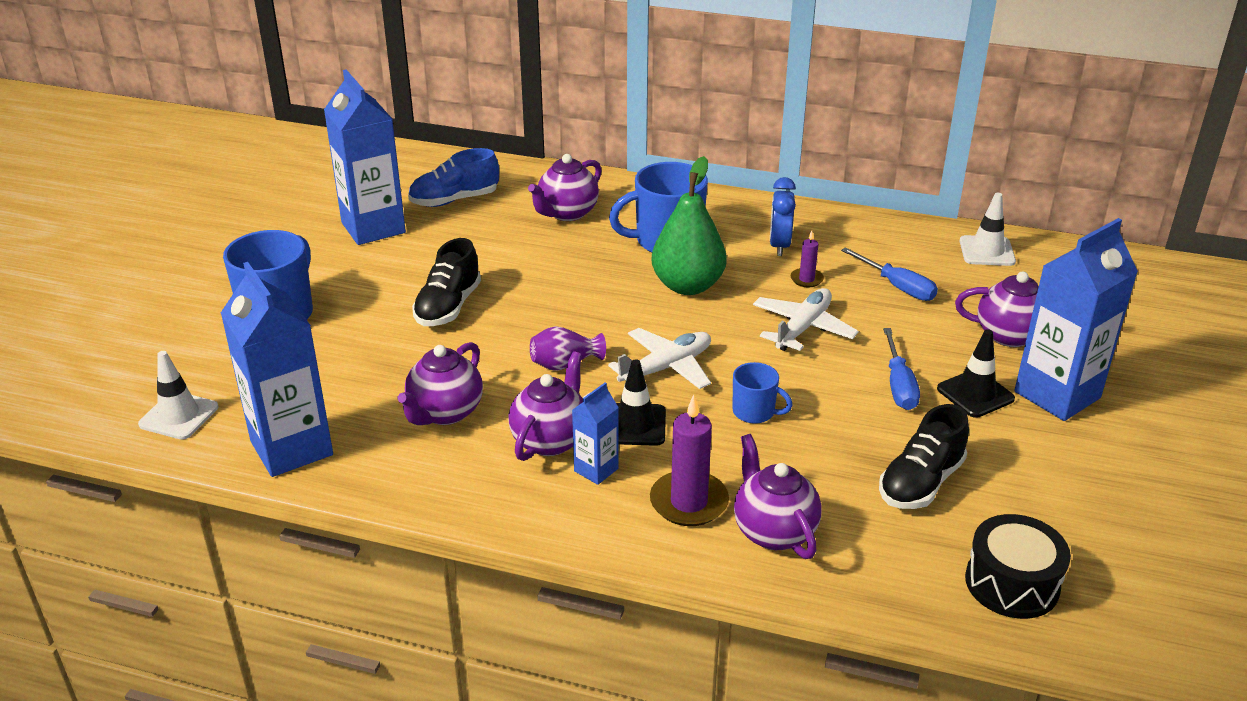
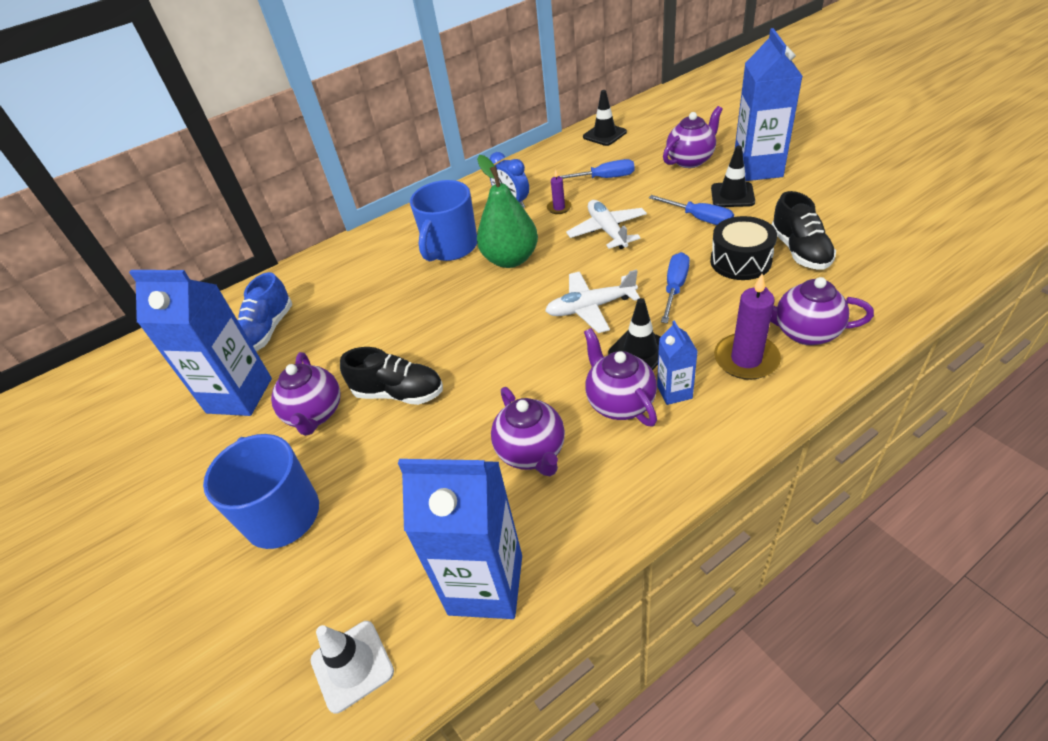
camera: 45 degrees left, 10 degrees up
(448, 307) = (399, 393): black shoe -> black shoe turned 45 degrees counterclockwise
(565, 364) = (537, 356): purple vase -> none
(567, 213) = (360, 279): purple teapot -> purple teapot (315, 414)
(666, 368) = (590, 307): white plane -> white plane turned 105 degrees counterclockwise
(755, 412) = (674, 288): blue mug -> blue screwdriver
(987, 251) = (604, 135): white traffic cone -> black traffic cone
(1012, 583) = (915, 257): black drum -> black drum (740, 261)

